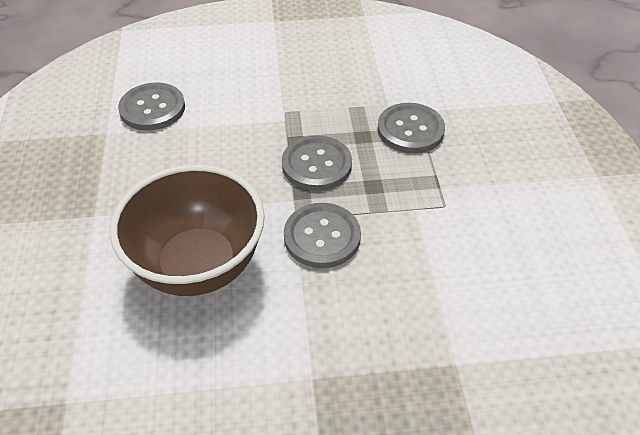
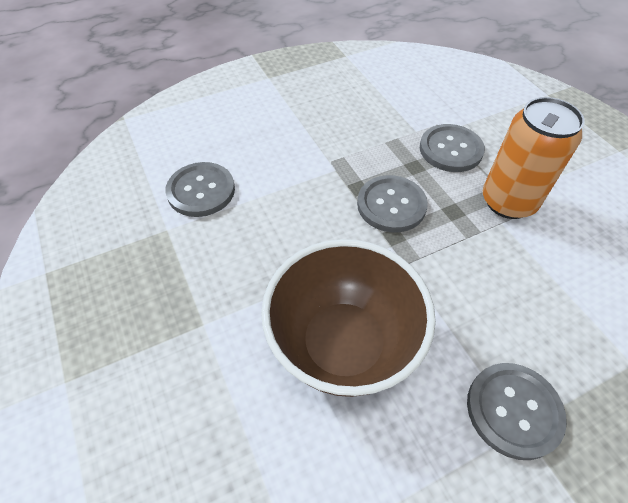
camera: 20 degrees left, 5 degrees up
(322, 237) = (440, 275): grey button -> grey button (513, 410)
(435, 192) = (508, 202): none -> orange can

